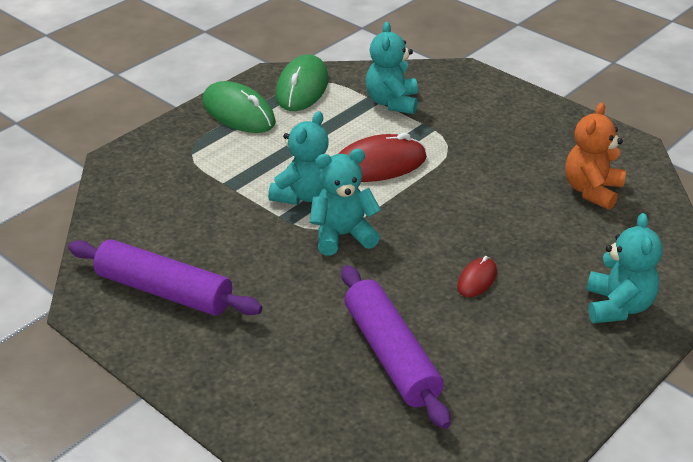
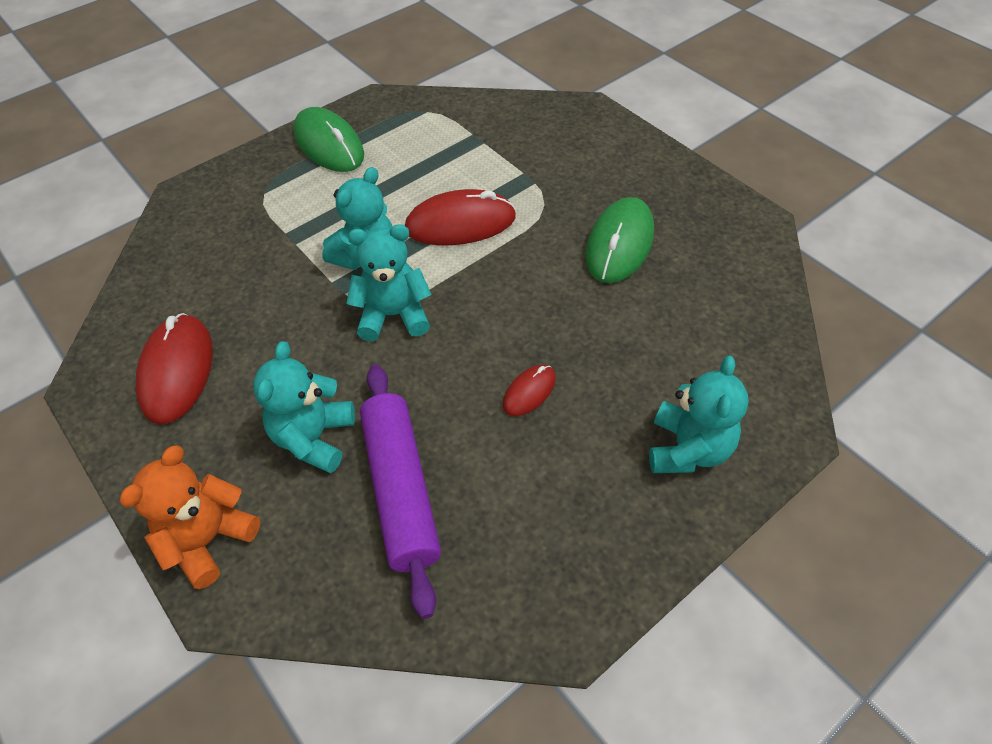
camera: 10 degrees right, 15 degrees up
(164, 291) = (177, 371): purple rolling pin -> red mouse
(302, 88) = (405, 118): green mouse -> green mouse (619, 244)
(392, 102) = (497, 144): turquoise teddy bear -> turquoise teddy bear (314, 438)
(592, 190) = (695, 280): orange teddy bear -> orange teddy bear (208, 540)

